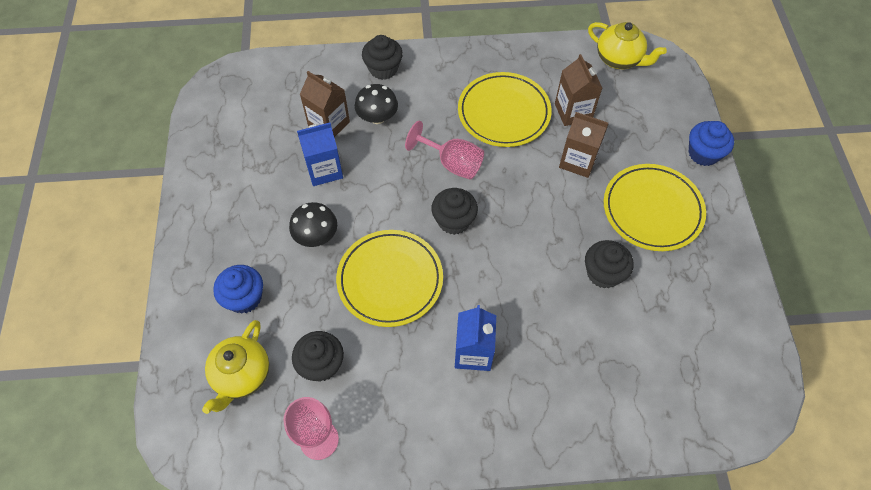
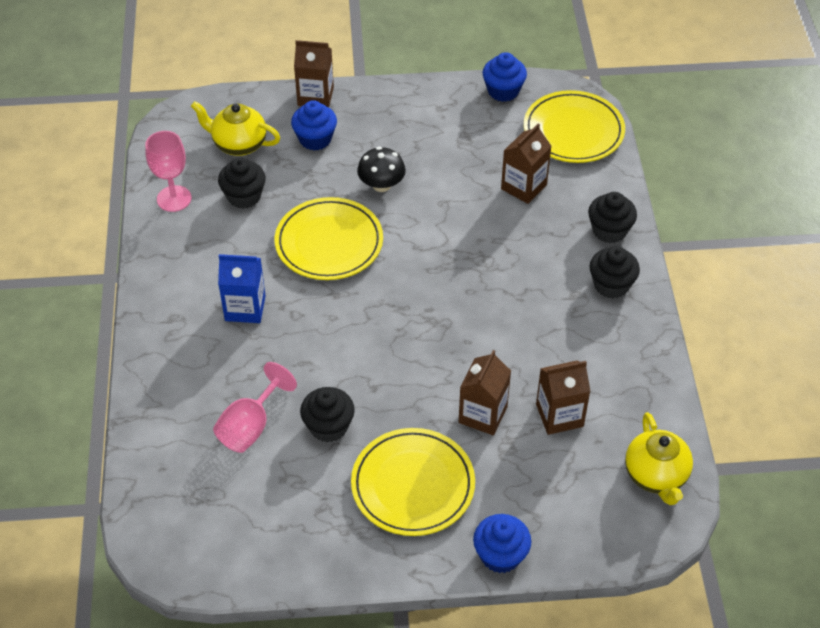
camera: 90 degrees right, 10 degrees down
(179, 300) = (315, 96): none -> brown carton
(202, 135) = (503, 91): none -> blue cupcake
(324, 170) = (462, 186): blue carton -> none
(377, 117) = (536, 227): black mushroom -> none
(452, 163) = (475, 293): pink goblet -> pink goblet (250, 426)
(454, 221) = (398, 294): black cupcake -> black cupcake (611, 285)
(503, 113) = (552, 344): yellow plate -> yellow plate (573, 131)
(619, 59) = (656, 476): yellow teapot -> yellow teapot turned 45 degrees counterclockwise

